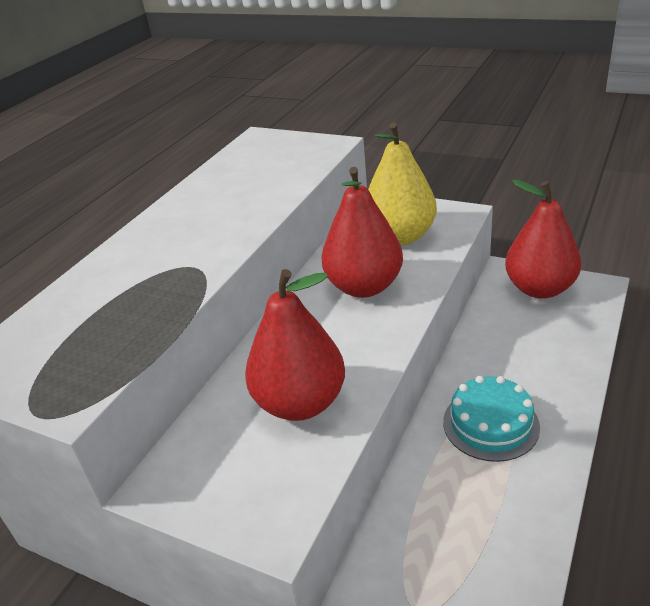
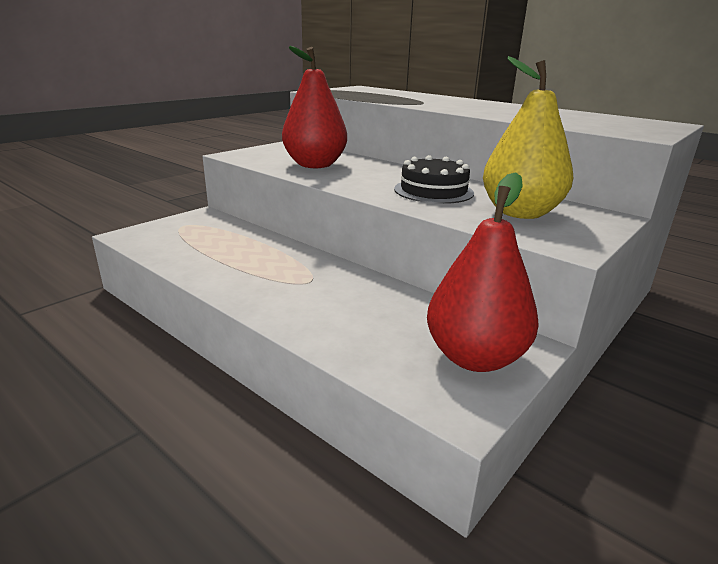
camera: 100 degrees right, 10 degrees down
(364, 287) = (433, 191): red pear -> black cake
(490, 424) = (284, 272): turquoise cake -> none

